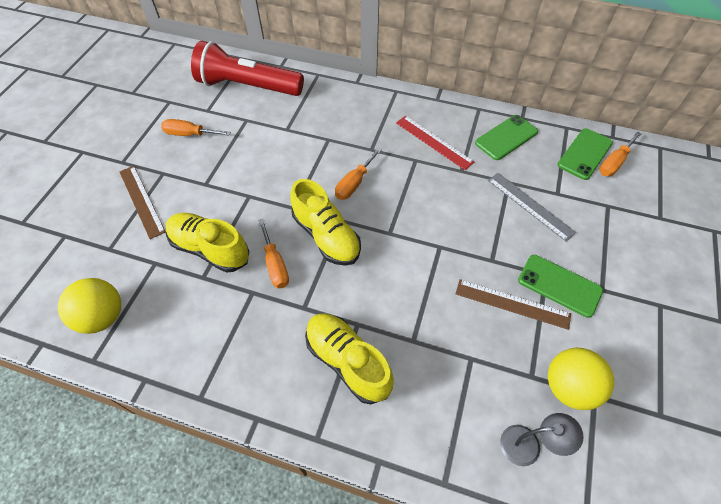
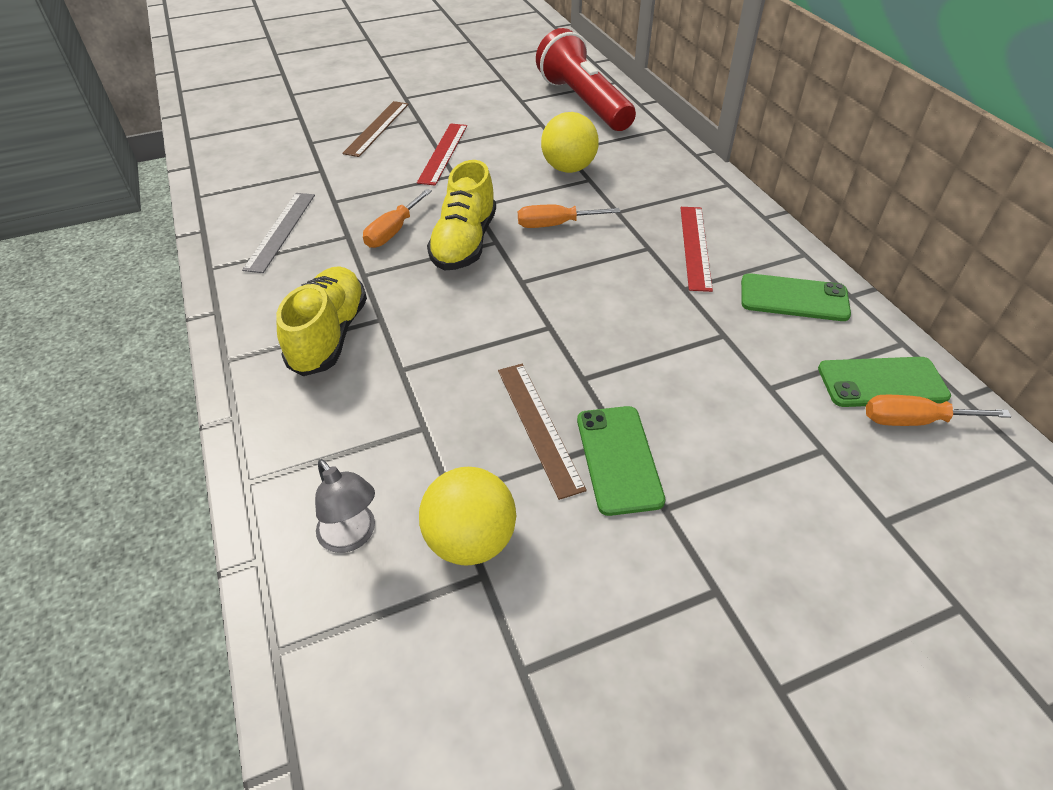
camera: 50 degrees right, 10 degrees down
(103, 317) = (242, 177): yellow ball -> yellow ball (568, 168)
(190, 134) = (481, 108): orange screwdriver -> none
(210, 249) = (368, 188): yellow shoe -> none
(218, 186) = (443, 153): none -> red ruler
(530, 205) = (712, 371): grey ruler -> grey ruler (281, 231)

